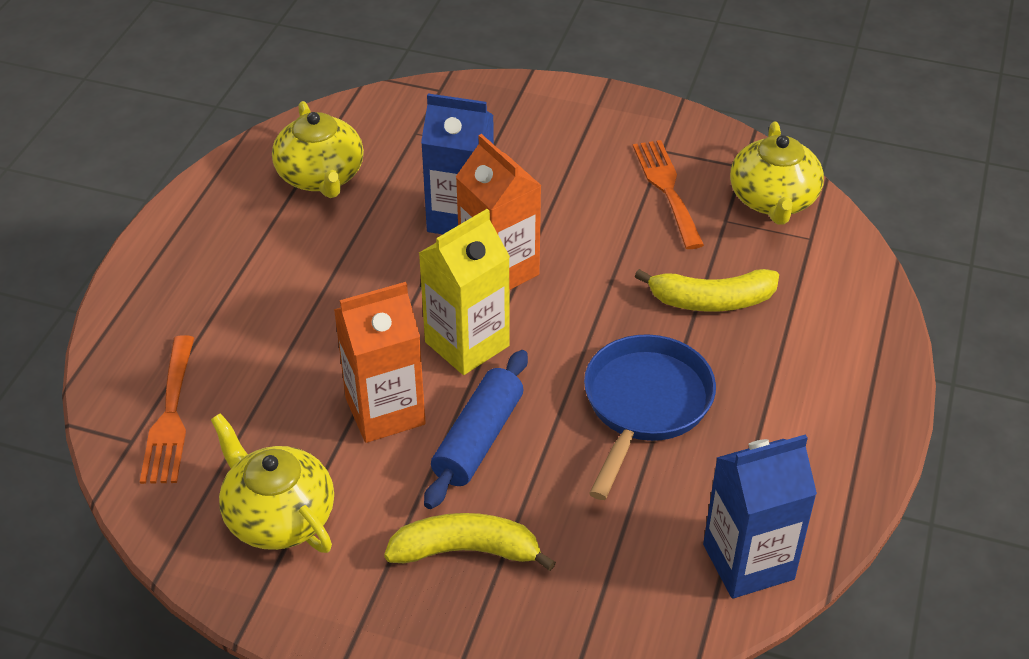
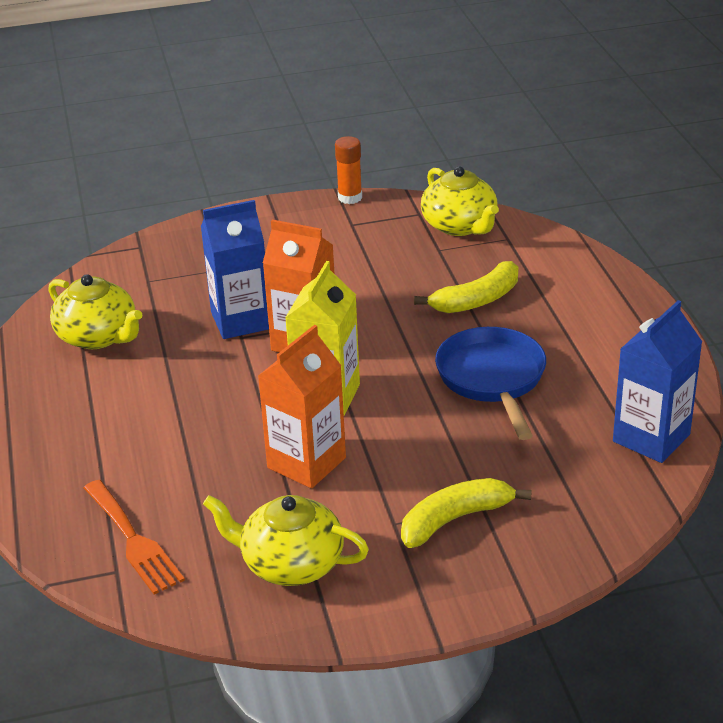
camera: 30 degrees left, 10 degrees down
(478, 439) = (394, 449): blue rolling pin -> none
(667, 188) = (378, 246): orange fork -> none
(688, 116) = (350, 197): none -> orange glue stick

